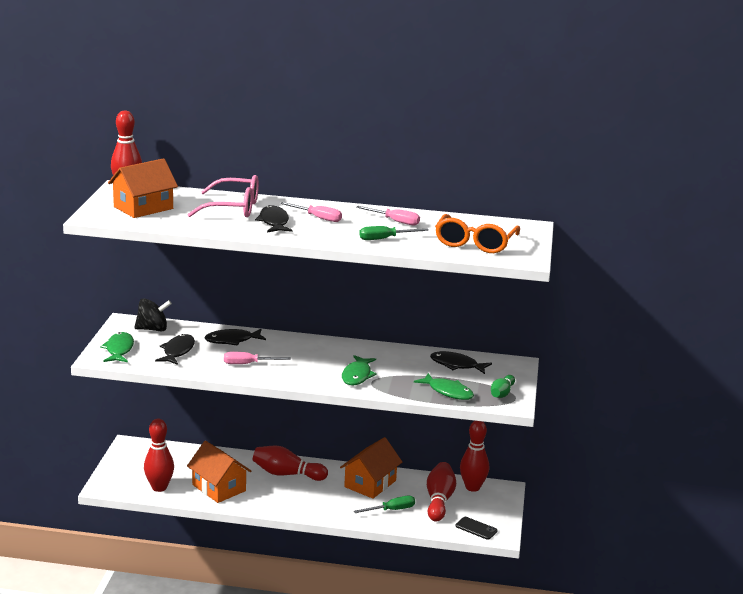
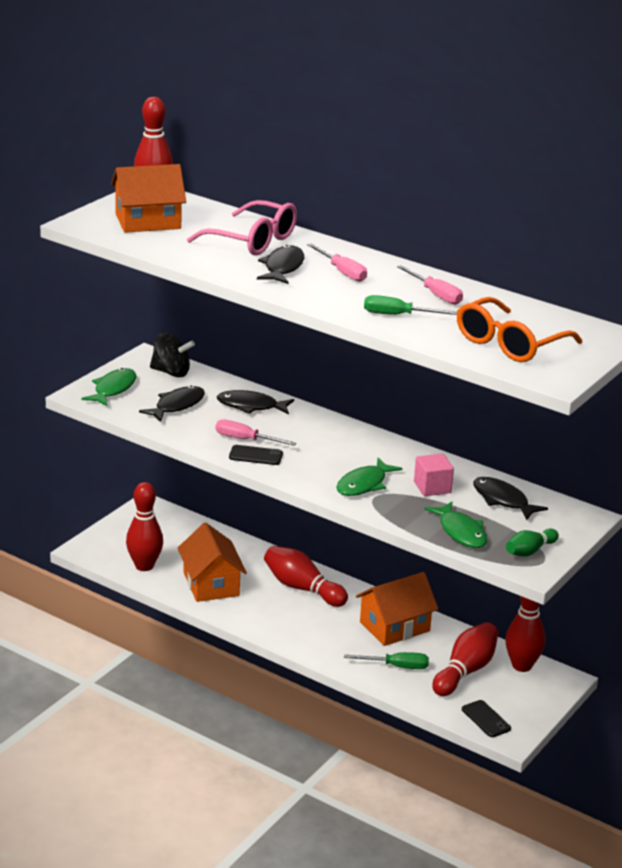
camera: 25 degrees right, 5 degrees up
(265, 373) = (255, 456): none -> black phone
(404, 367) = (432, 487): none -> pink cube

